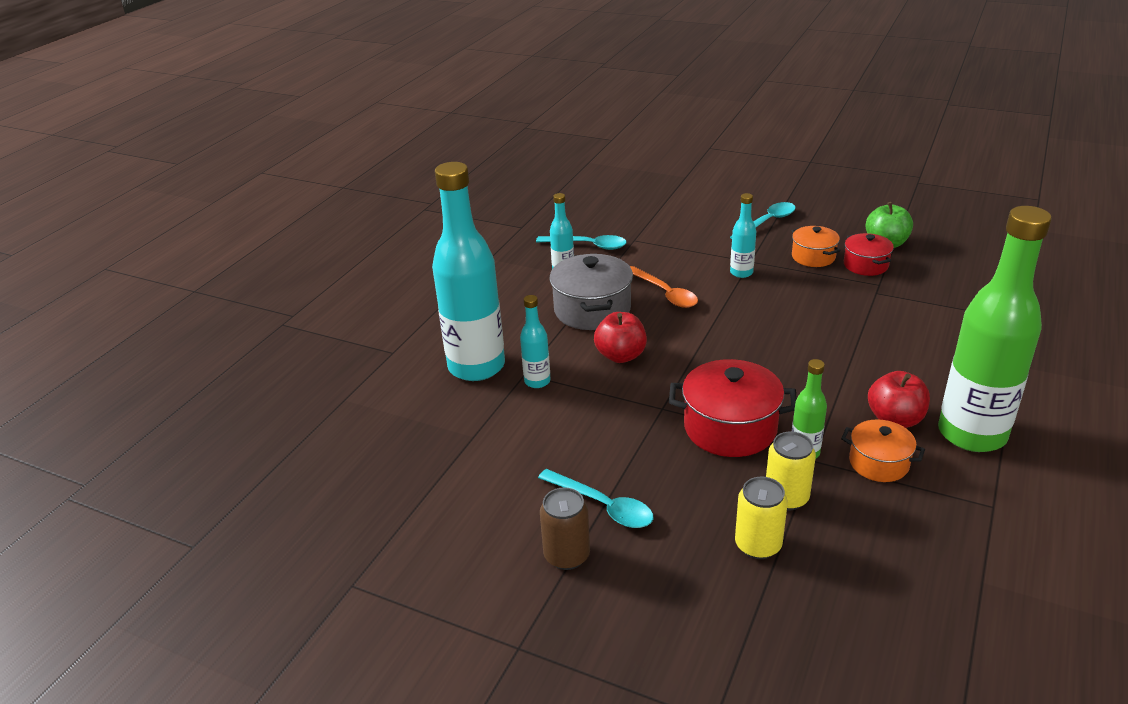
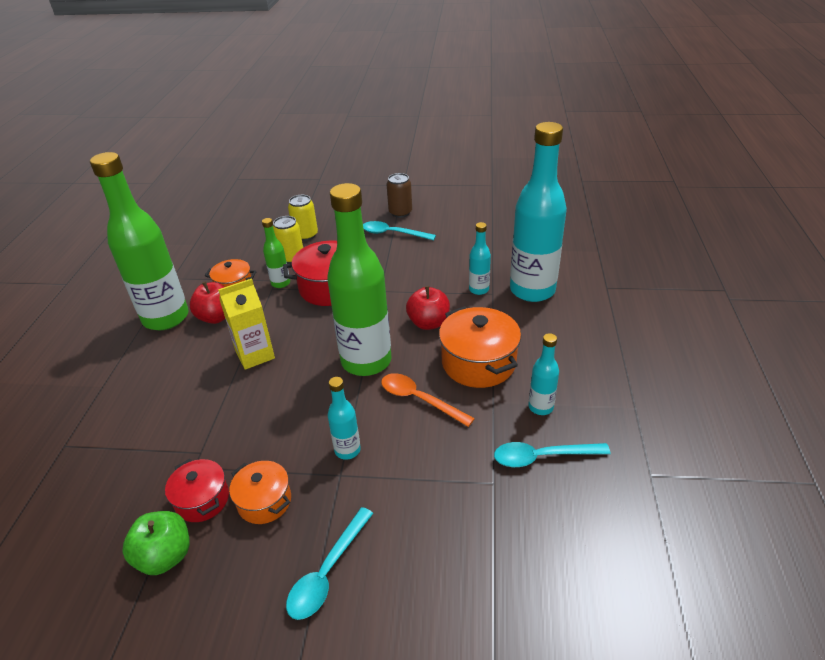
camera: 160 degrees right, 5 degrees up
(592, 310) = (478, 362): grey pot -> orange pot
(706, 332) = (366, 361): none -> green bottle
(833, 362) = (255, 355): none -> yellow carton

